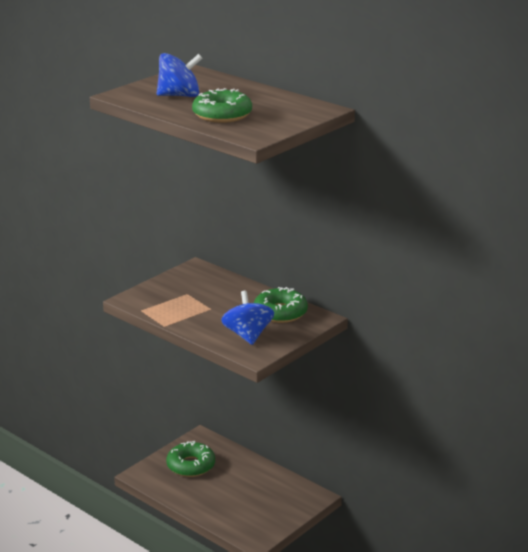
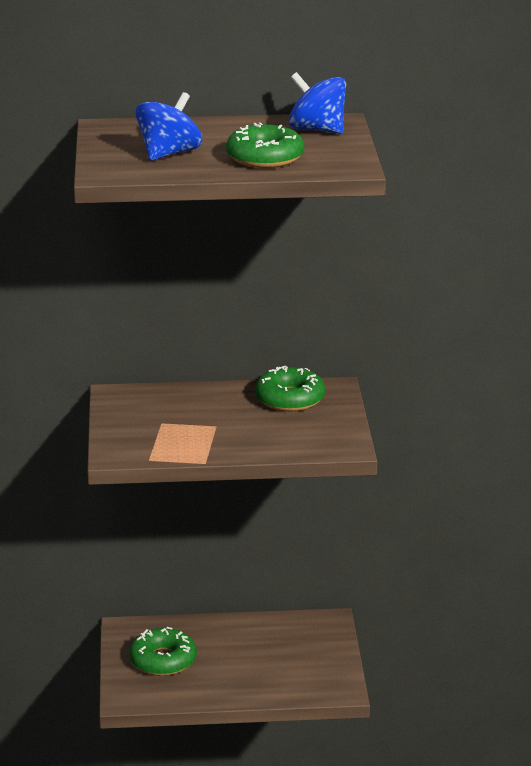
camera: 45 degrees left, 0 degrees up
(248, 335) = (303, 433): blue spinning top -> blue spinning top (317, 130)

